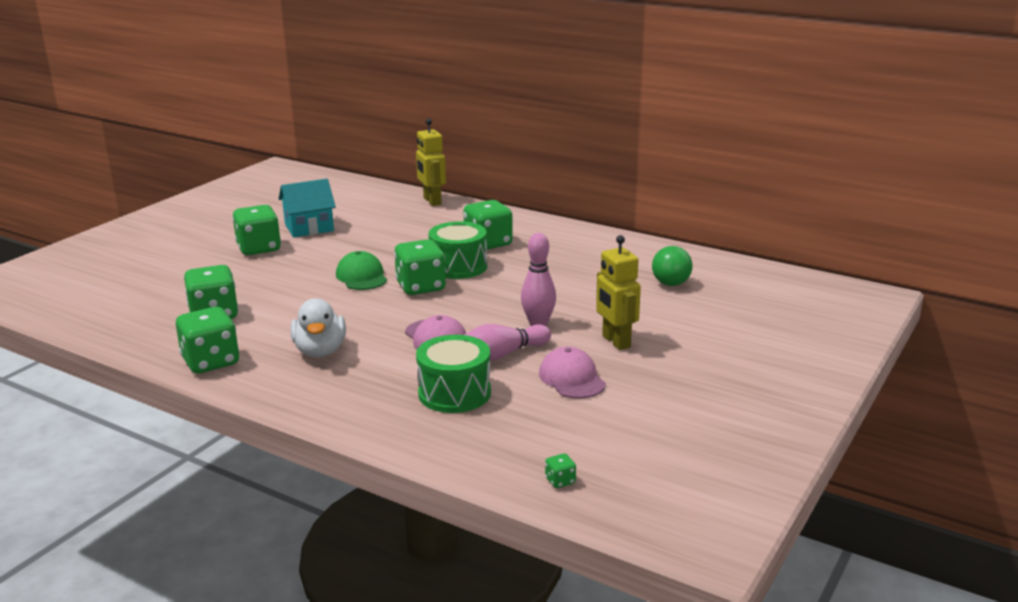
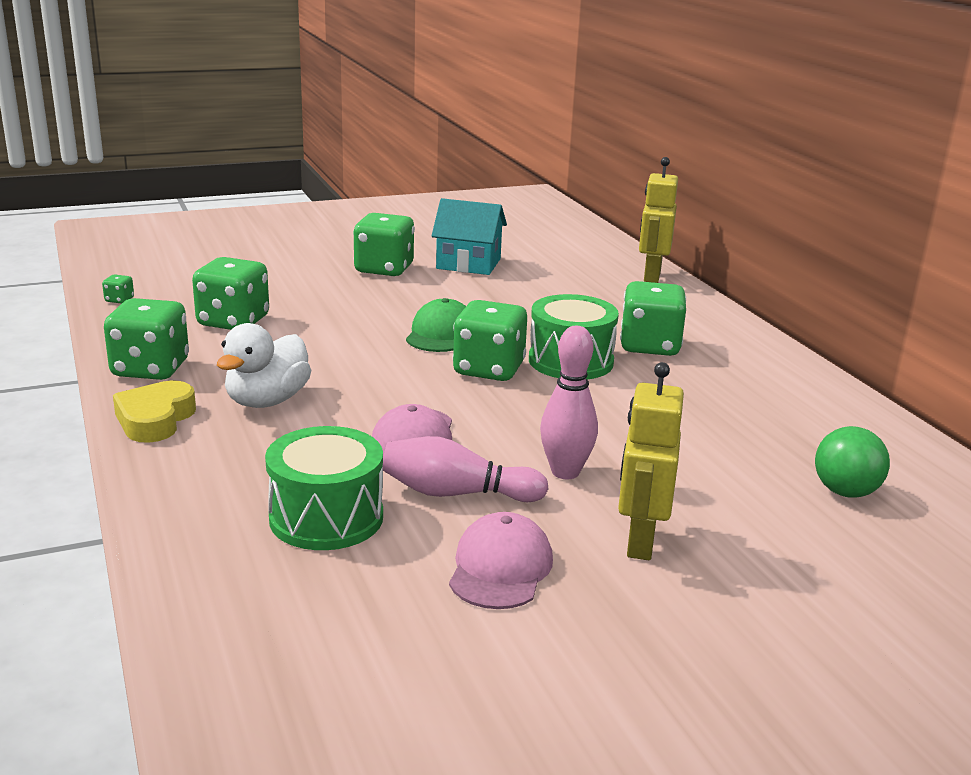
camera: 35 degrees right, 0 degrees up
(269, 387) = (155, 419): none -> yellow heart
(560, 481) = (261, 715): green dice -> green dice (119, 300)

